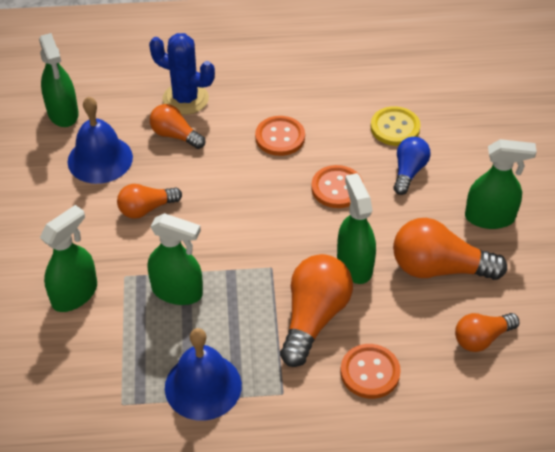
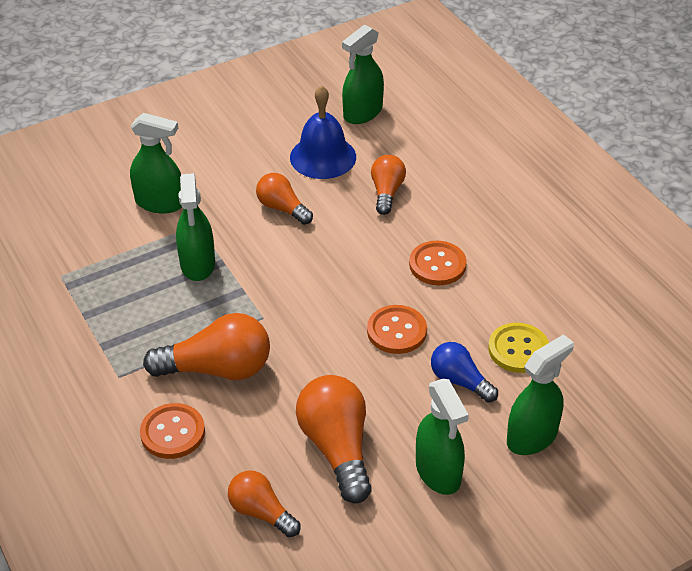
camera: 65 degrees right, 5 degrees down
(185, 99) = (440, 181): blue cactus -> none
(203, 386) = (101, 319): blue bell -> none
(354, 265) = (302, 378): green spray bottle -> green spray bottle (532, 437)
(408, 172) = (460, 381): blue light bulb -> blue light bulb turned 135 degrees counterclockwise

